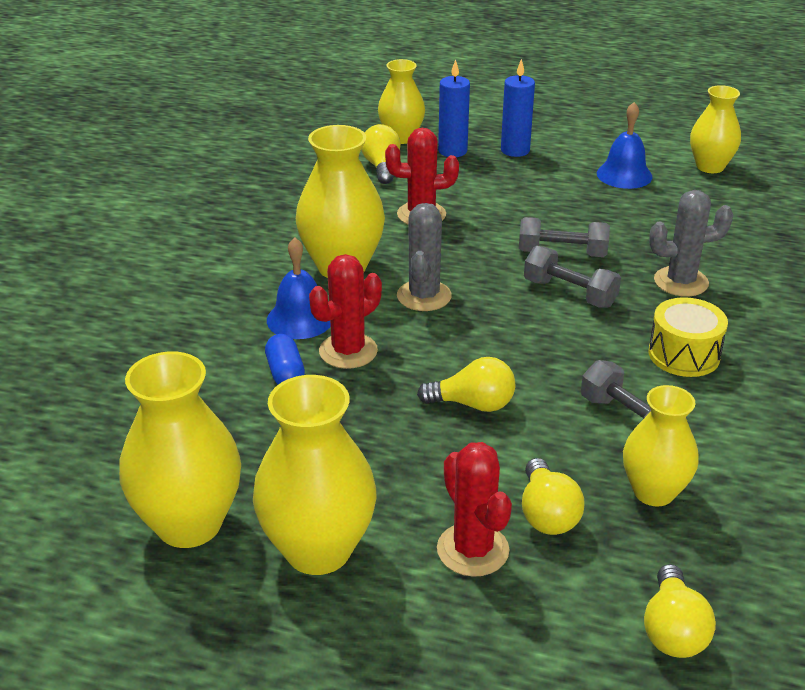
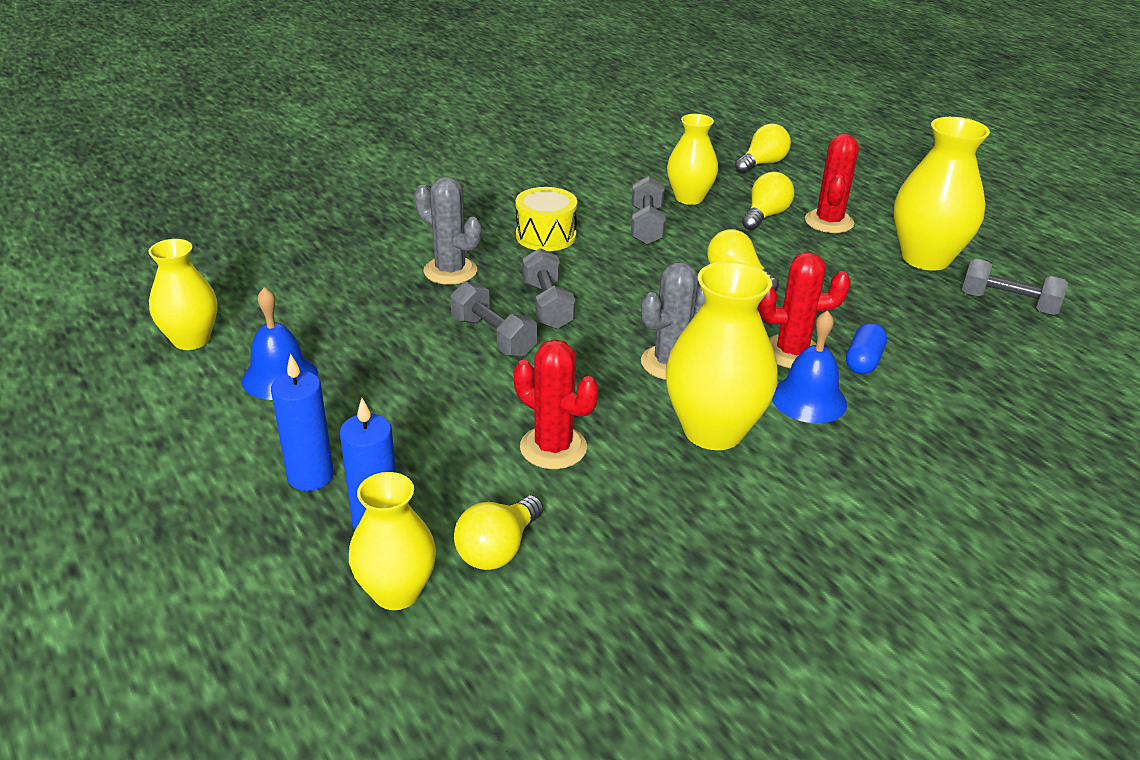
camera: 140 degrees left, 0 degrees up
(189, 524) = (1008, 304): yellow vase -> grey dumbbell

